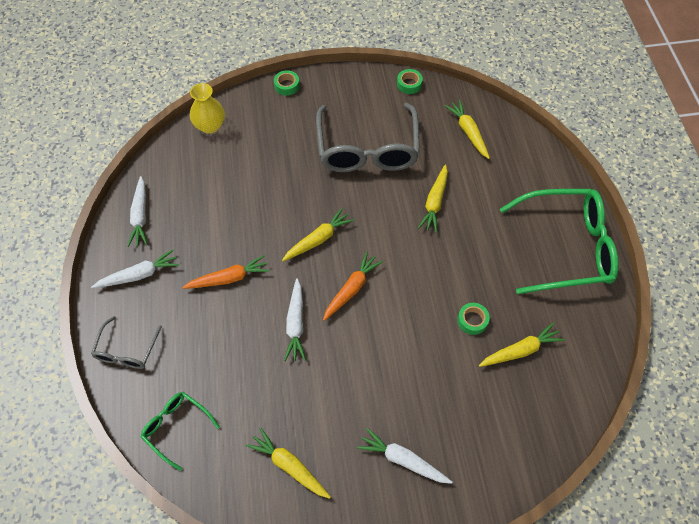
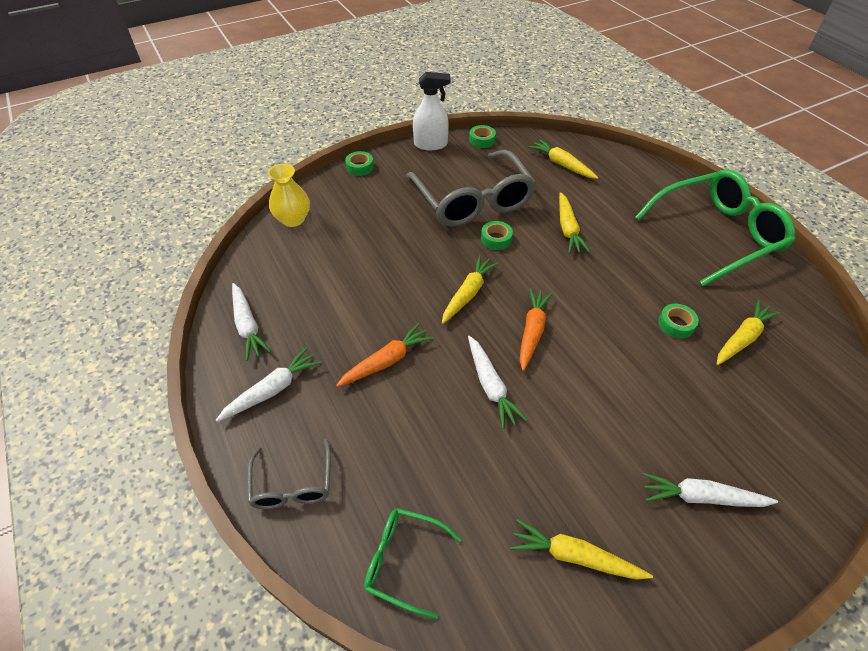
camera: 20 degrees left, 10 degrees down
(360, 77) = (431, 144): none -> white spray bottle
(367, 194) = (496, 239): none -> green tape

